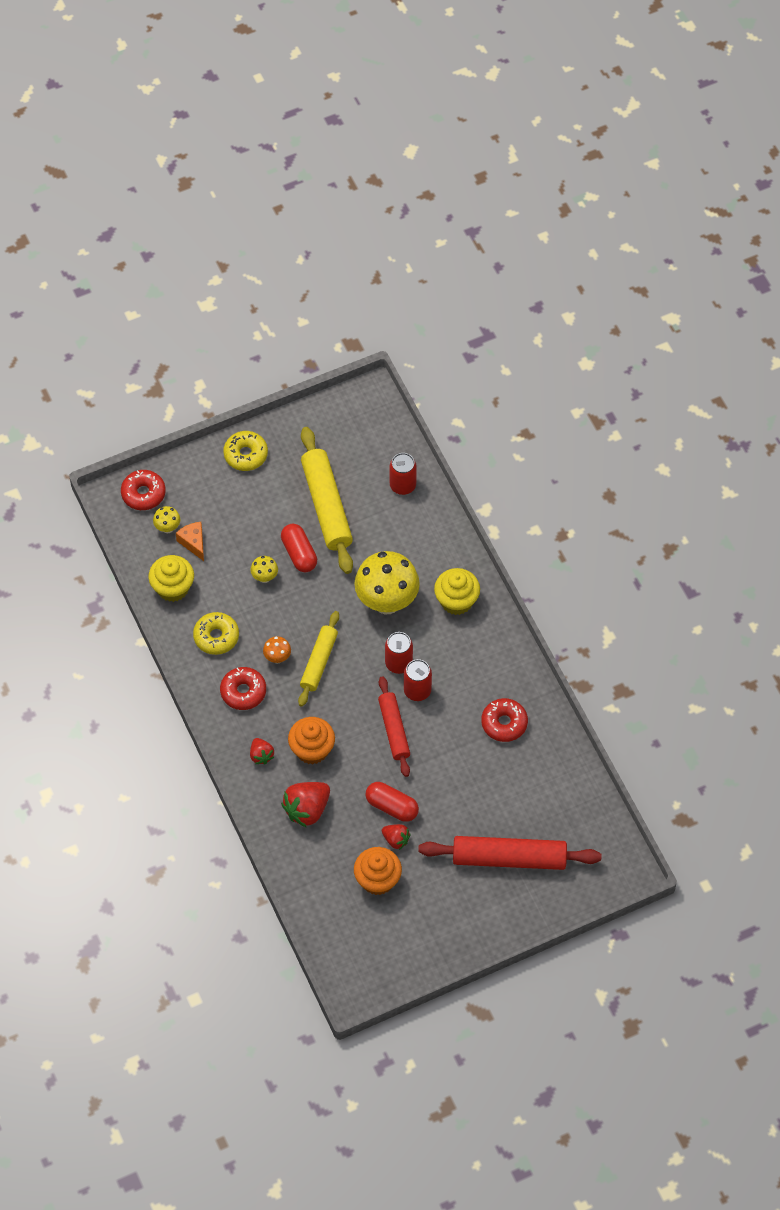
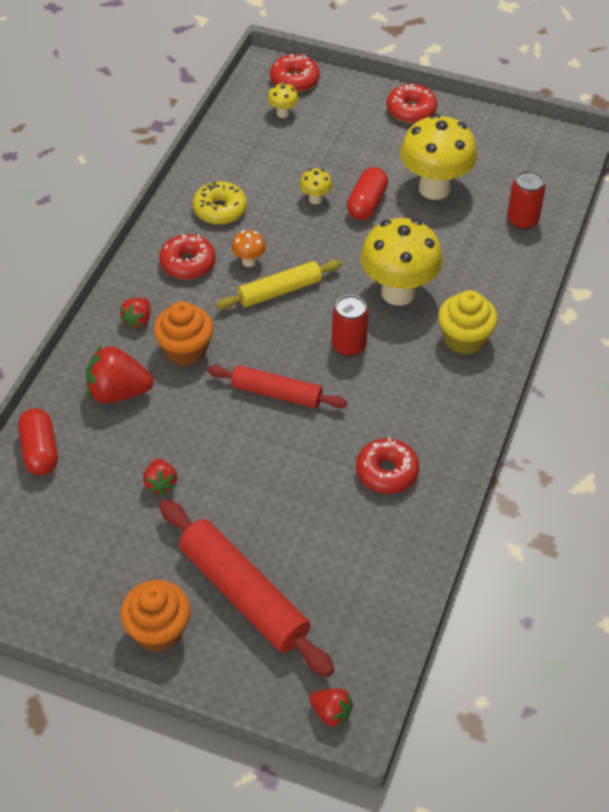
camera: 45 degrees right, 10 degrees down
(173, 588) = (232, 153): yellow cupcake -> none
(193, 543) = (289, 136): orange cheese -> none
(245, 454) = (411, 110): yellow donut -> red donut
(326, 506) = (434, 188): yellow rolling pin -> yellow mushroom
(377, 880) = (100, 502): orange cupcake -> orange cupcake (158, 631)
(392, 807) = (193, 453): red capsule -> red capsule (40, 451)
(394, 730) = (276, 393): red rolling pin -> red rolling pin turned 75 degrees clockwise
(417, 691) = (338, 380): red can -> none
(617, 876) = (331, 713): none -> red strawberry

